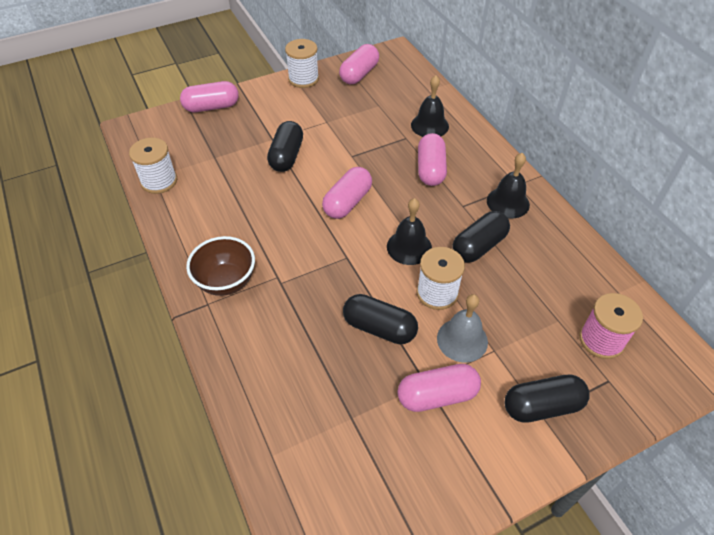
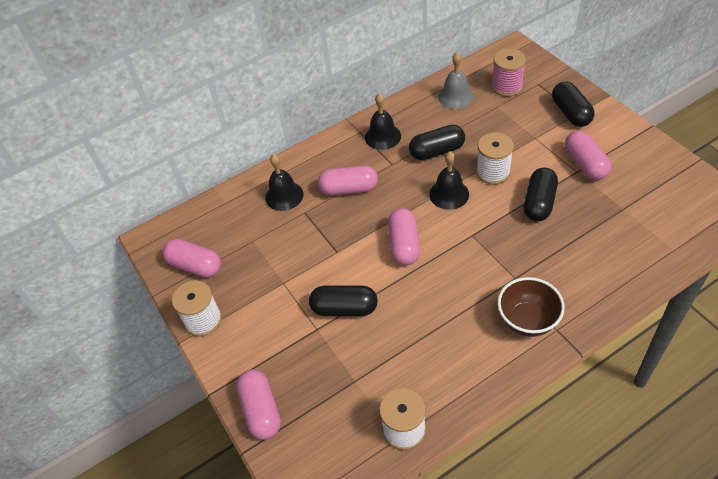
camera: 90 degrees left, 0 degrees up
(347, 202) = (404, 245): pink capsule -> pink capsule turned 60 degrees clockwise
(462, 340) = (532, 155): grey bell -> grey bell (455, 96)
(479, 246) = (437, 151): black capsule -> black capsule turned 60 degrees counterclockwise

